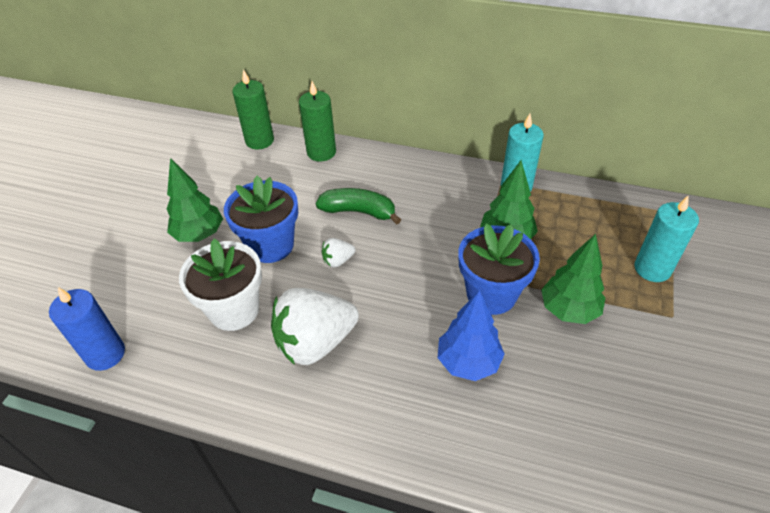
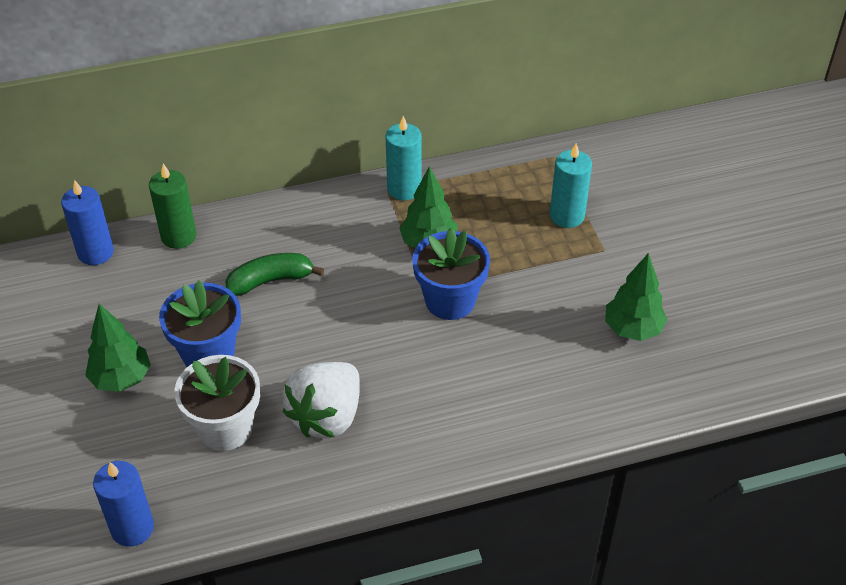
camera: 35 degrees left, 0 degrees up
(259, 140) = (95, 252): green candle -> blue candle
(338, 260) = (288, 336): white strawberry -> none
(468, 362) = (469, 366): blue tree -> none
(568, 310) = (522, 283): green tree -> green tree (633, 329)

